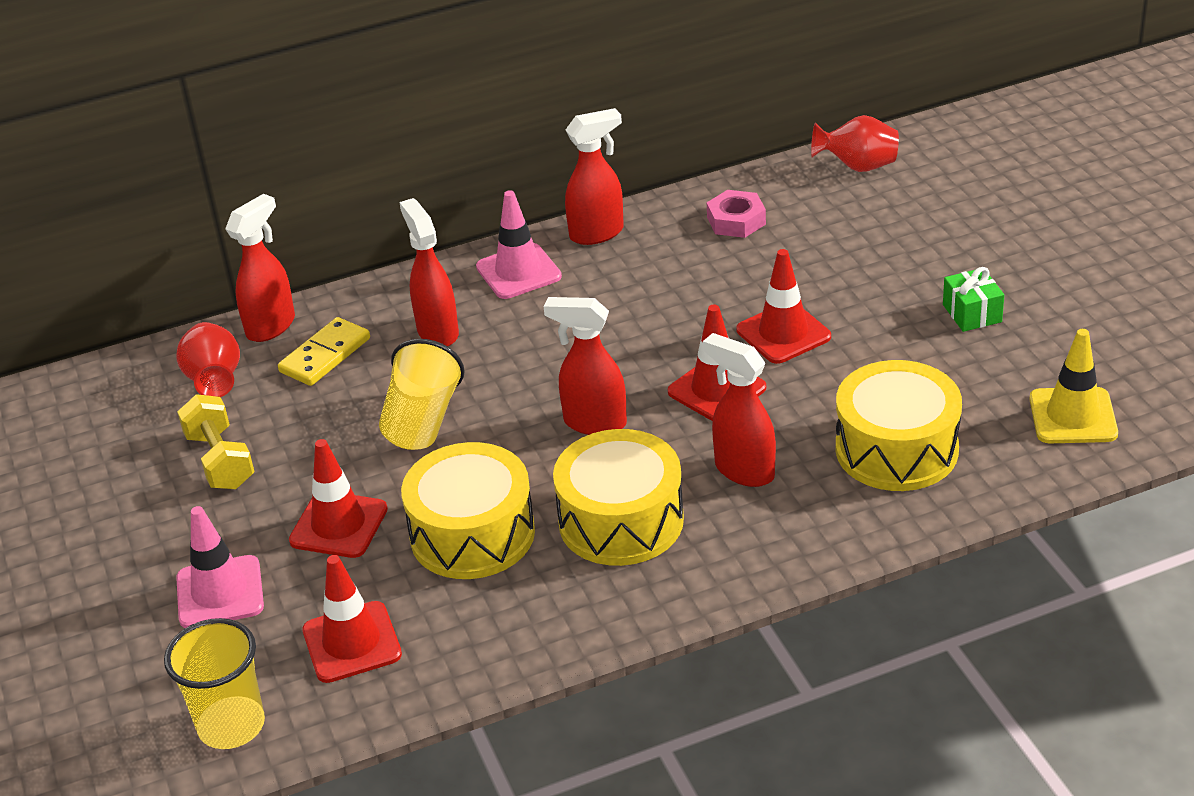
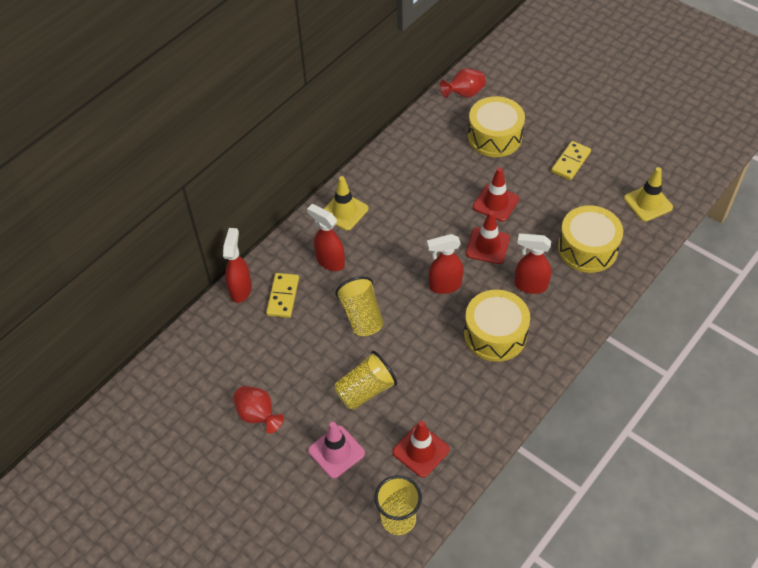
camera: 30 degrees left, 15 degrees up
(215, 380) = (236, 333): red vase -> red vase (258, 415)
(220, 460) = (277, 378): yellow dumbbell -> none
(339, 525) = (365, 390): red traffic cone -> yellow cup
(472, 534) = (433, 369): yellow drum -> yellow drum (494, 136)
(518, 272) = (344, 211): pink traffic cone -> yellow traffic cone
(597, 233) = (367, 175): red spray bottle -> none
(736, 221) = (429, 145): pink nut -> none
(972, 313) = (570, 162): green gift -> yellow domino

